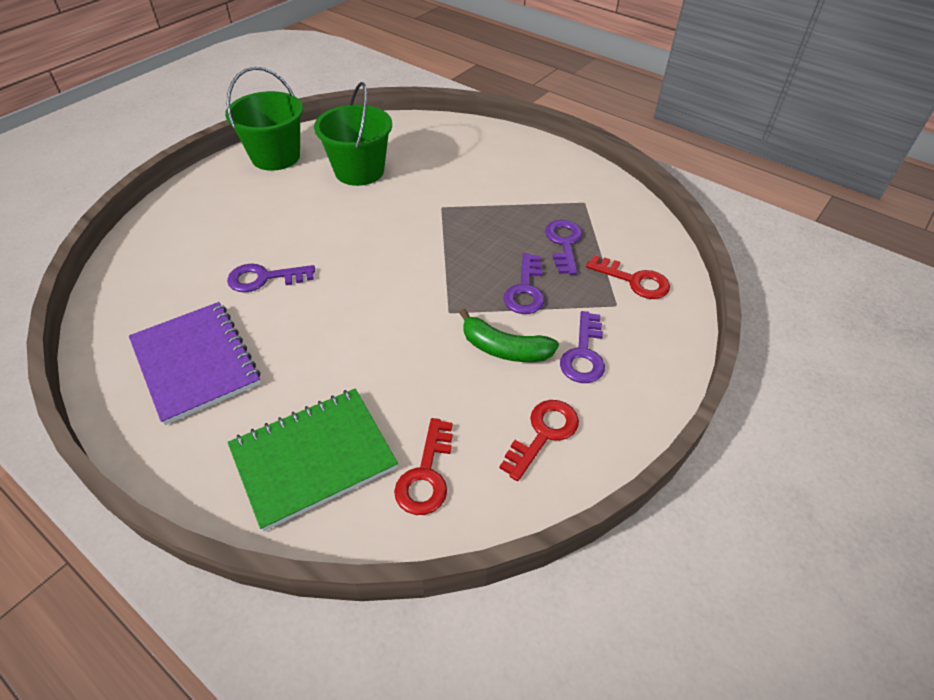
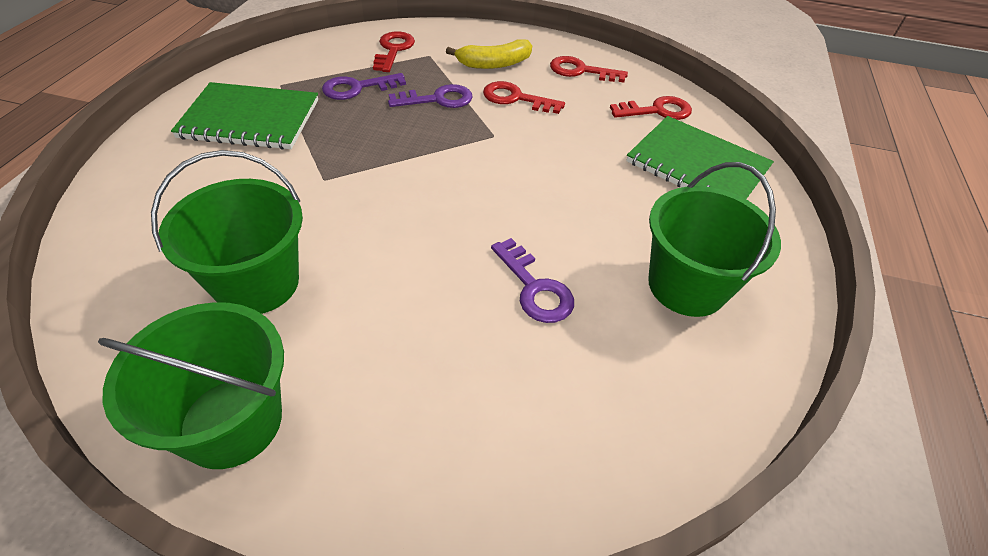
camera: 115 degrees left, 0 degrees up
(195, 363) = (686, 286): purple notebook -> green bucket
(504, 349) = (516, 99): green banana -> red key
(536, 183) = (250, 119): none -> green notebook
(583, 354) = (494, 64): purple key -> yellow banana

